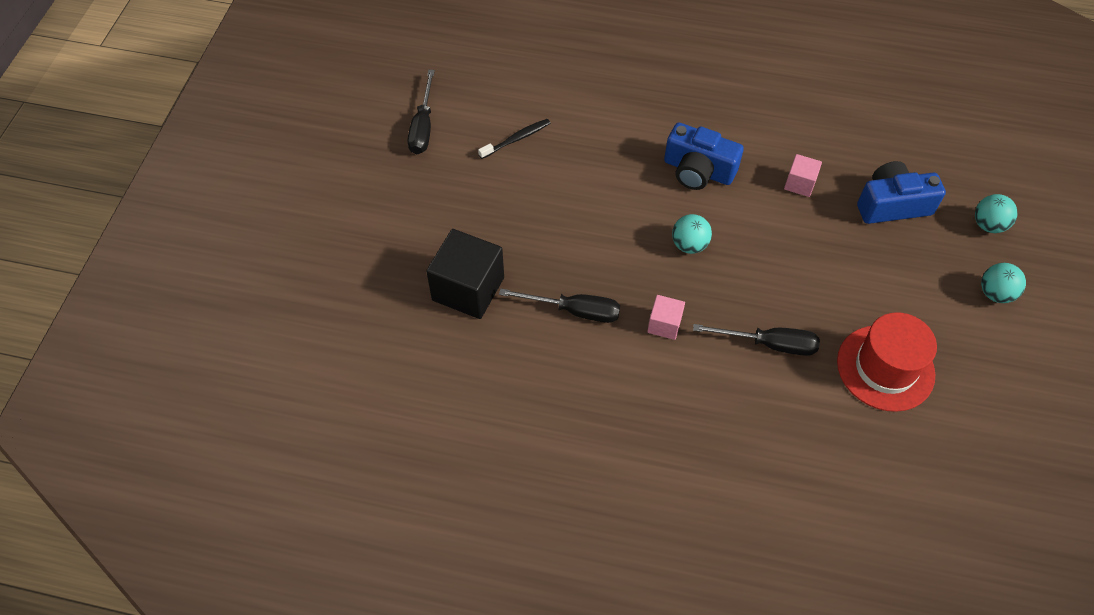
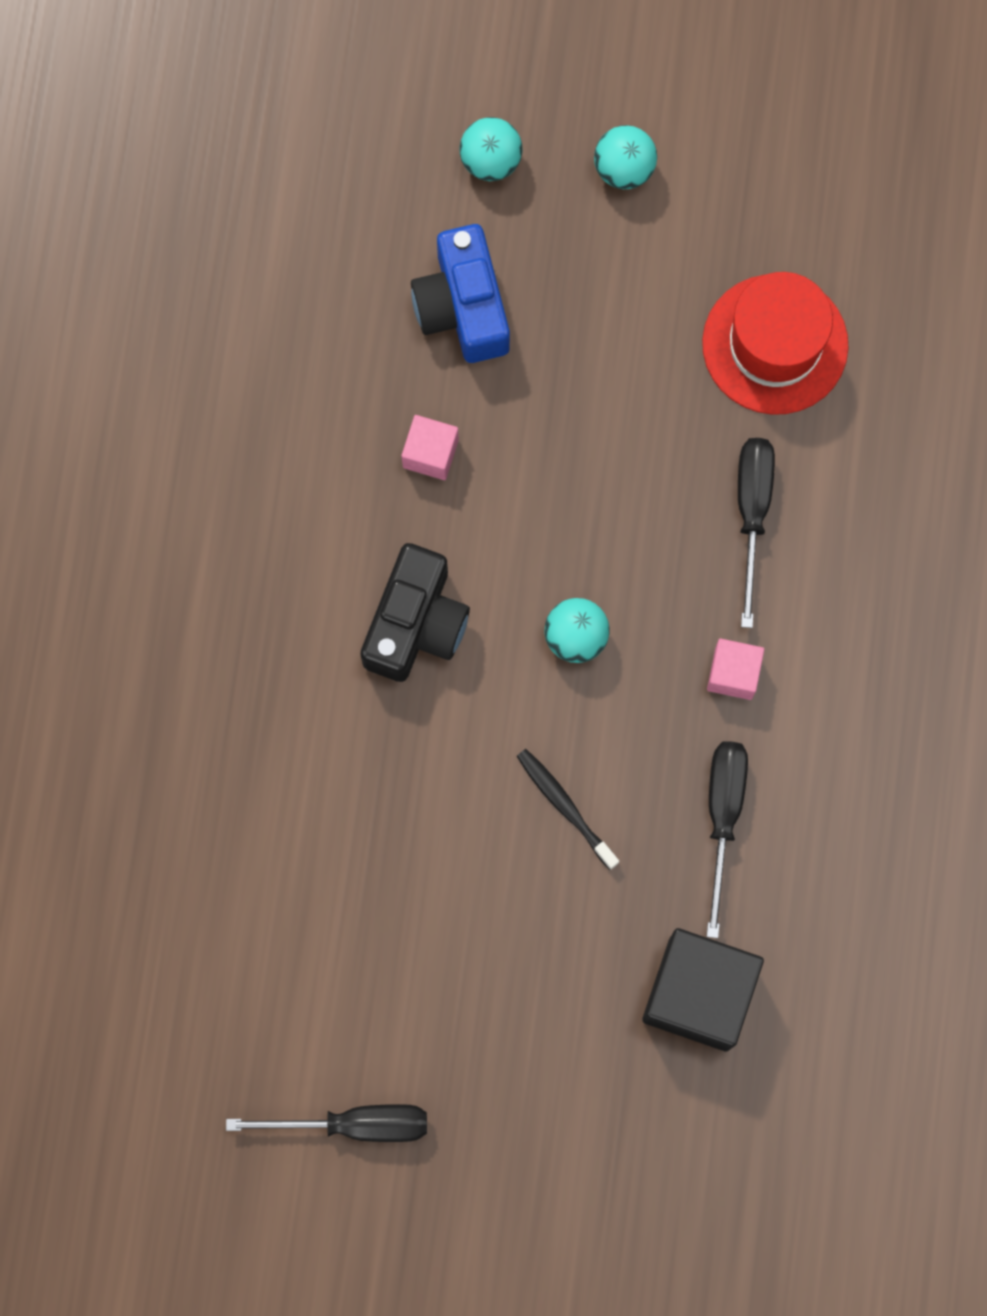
camera: 95 degrees left, 20 degrees up
(516, 139) = (369, 947): black toothbrush -> black toothbrush (565, 806)
(698, 170) = (415, 623): blue camera -> black camera

